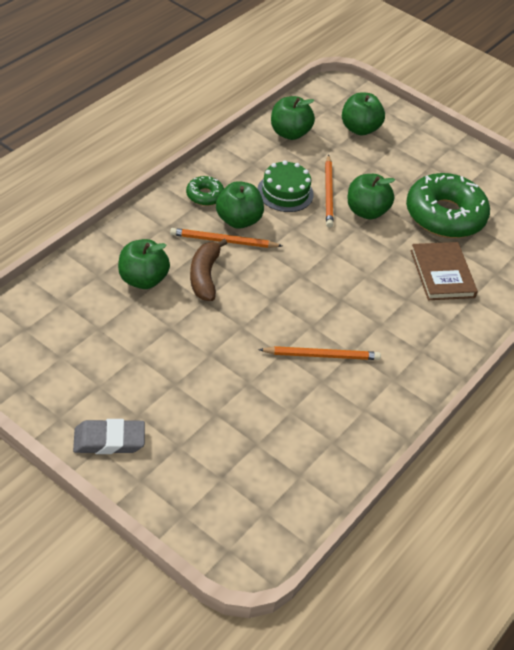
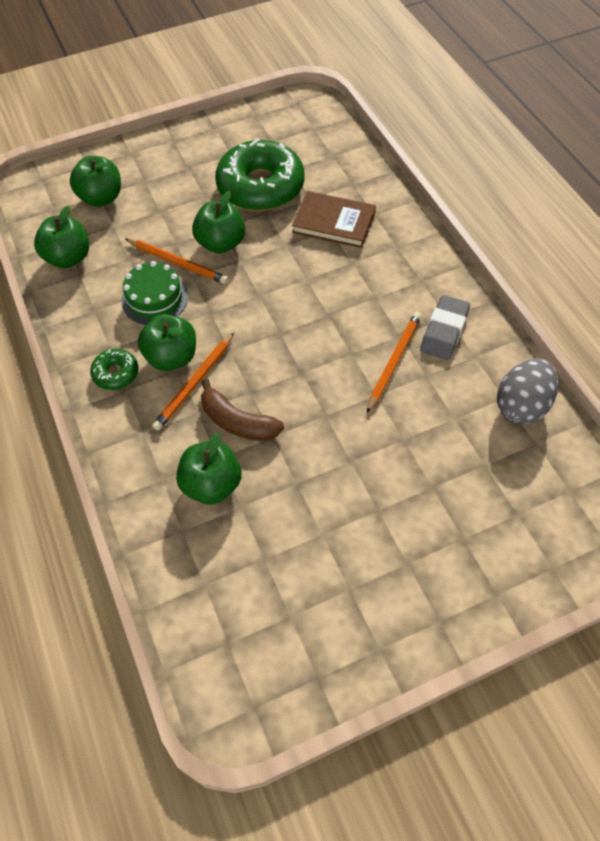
camera: 55 degrees left, 10 degrees up
(109, 440) = (432, 607): grey eraser -> grey eraser (444, 331)
(333, 456) = (522, 405): none -> grey egg

